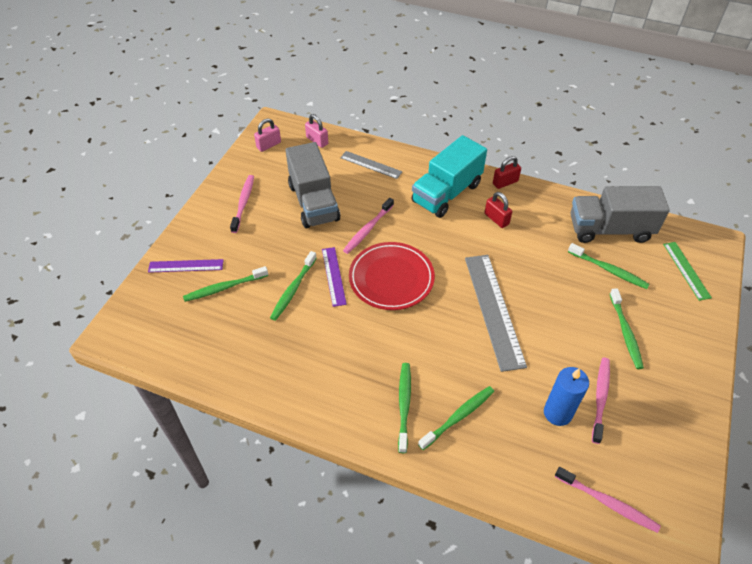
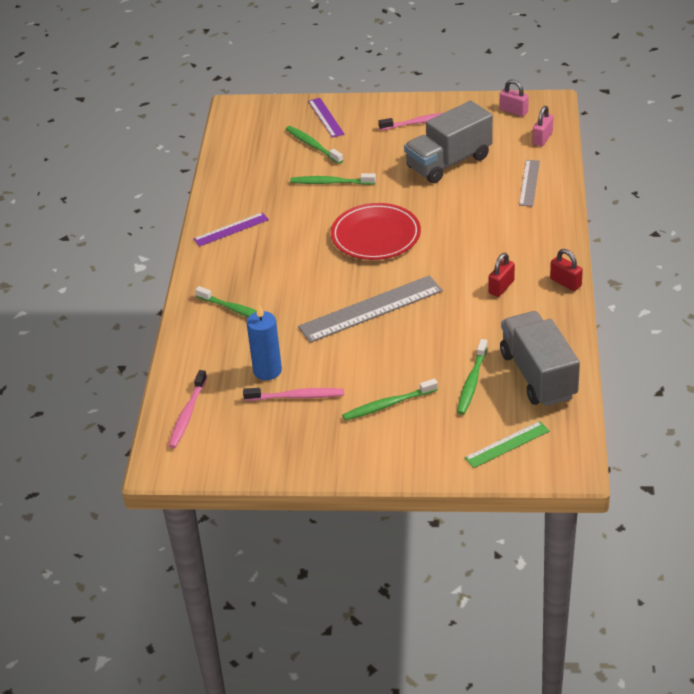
camera: 75 degrees right, 10 degrees down
(334, 276) = (359, 201): purple ruler -> purple ruler (231, 229)
(368, 229) = (432, 205): pink toothbrush -> none
(404, 405) = (236, 277): green toothbrush -> none
(446, 193) = (519, 244): turquoise truck -> none

